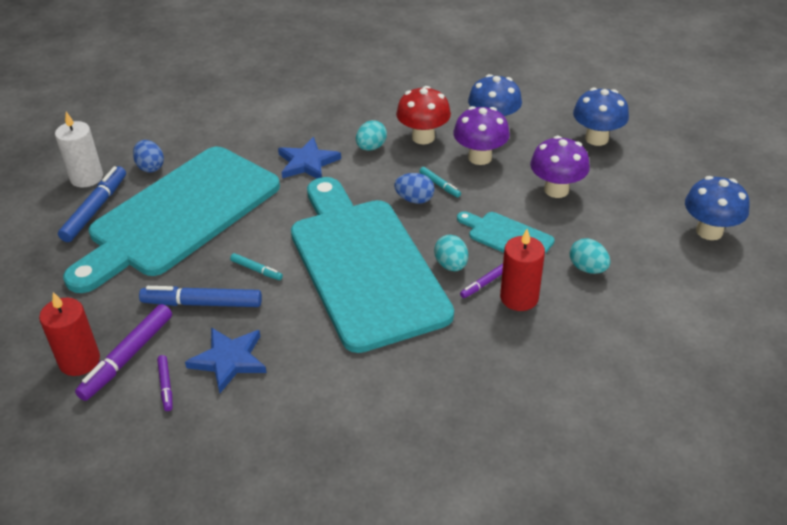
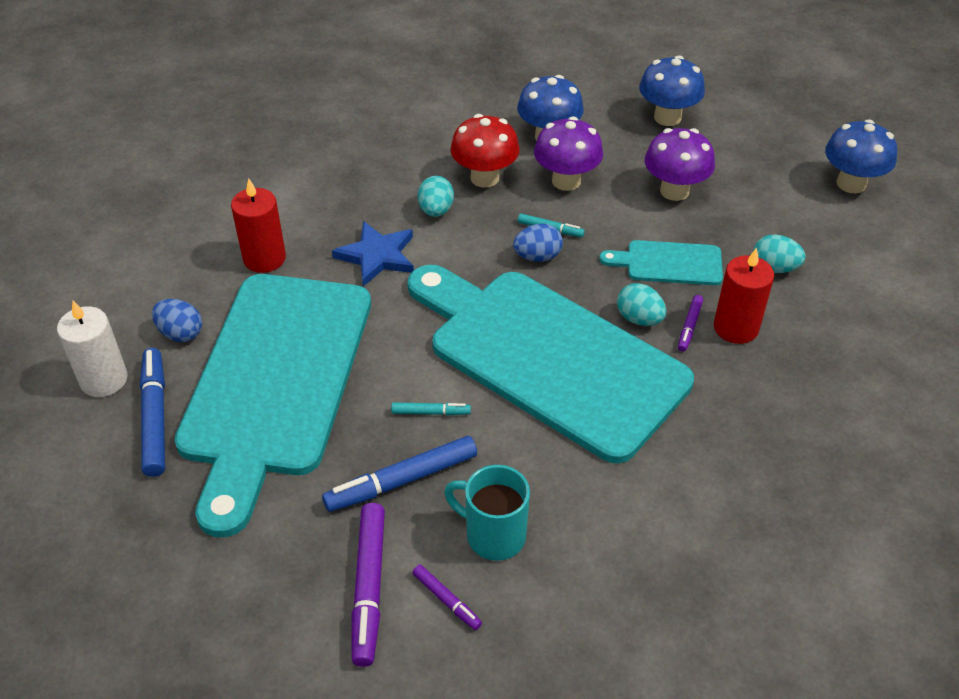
camera: 30 degrees left, 5 degrees up
(79, 361) = (312, 620): red candle -> red candle (264, 258)
(229, 360) = (493, 535): blue star -> turquoise mug

